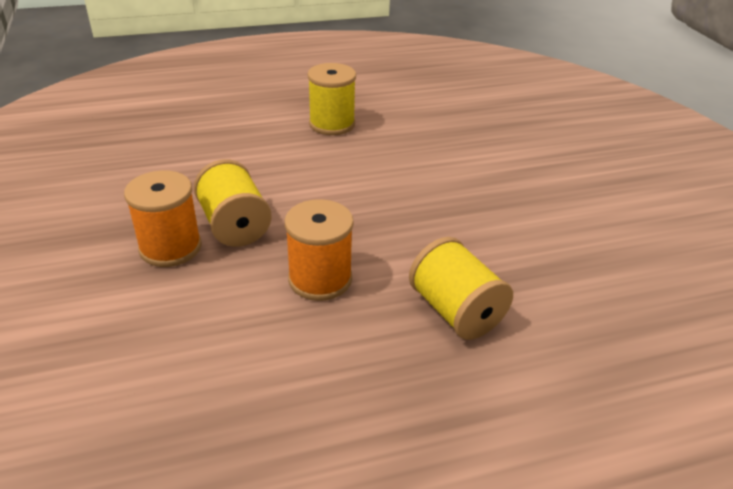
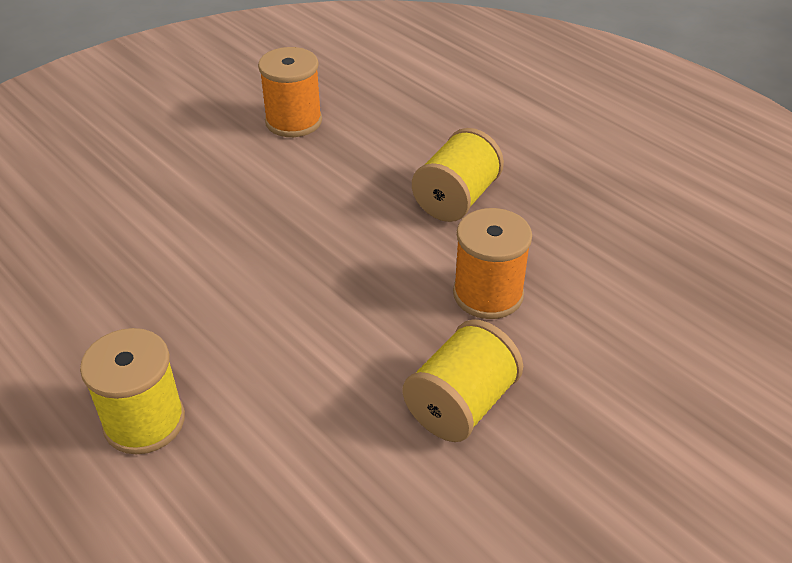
camera: 115 degrees left, 5 degrees up
(170, 247) = (544, 442): orange spool -> orange spool (293, 121)

